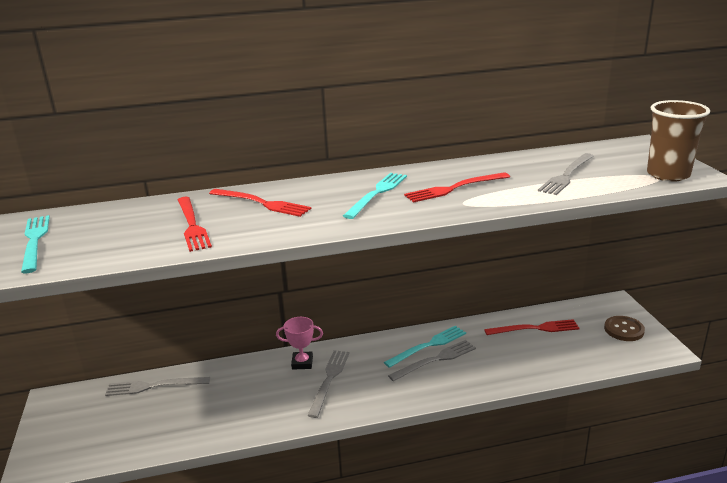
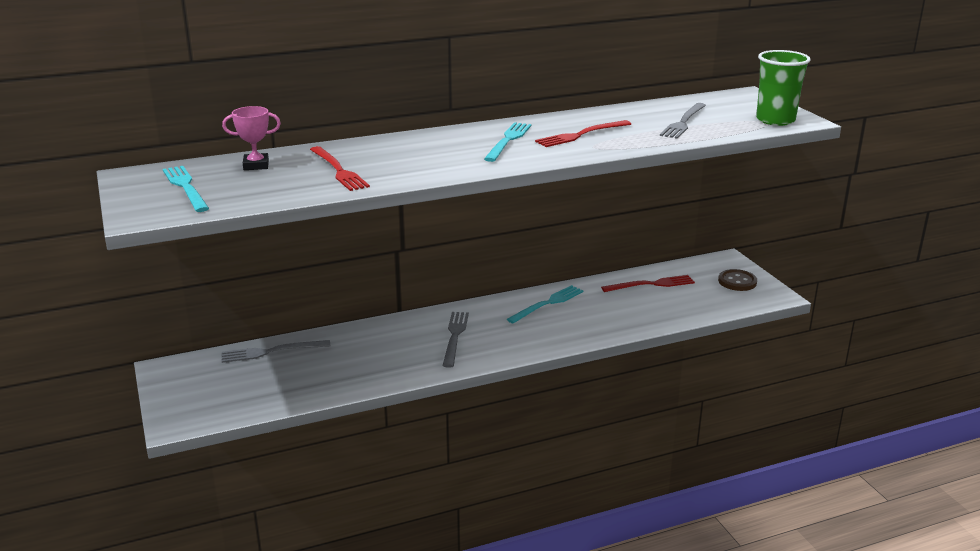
camera: 10 degrees left, 0 degrees up
(261, 203) = (397, 151): red fork -> none
(302, 363) = (422, 324): pink trophy -> pink trophy (256, 165)
(435, 360) = (558, 315): grey fork -> none
(668, 175) = (775, 120): brown cup -> green cup

